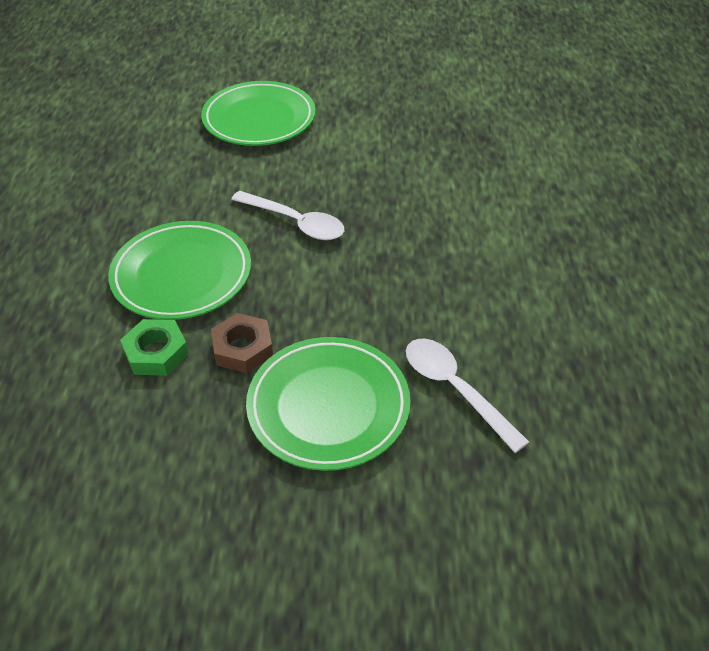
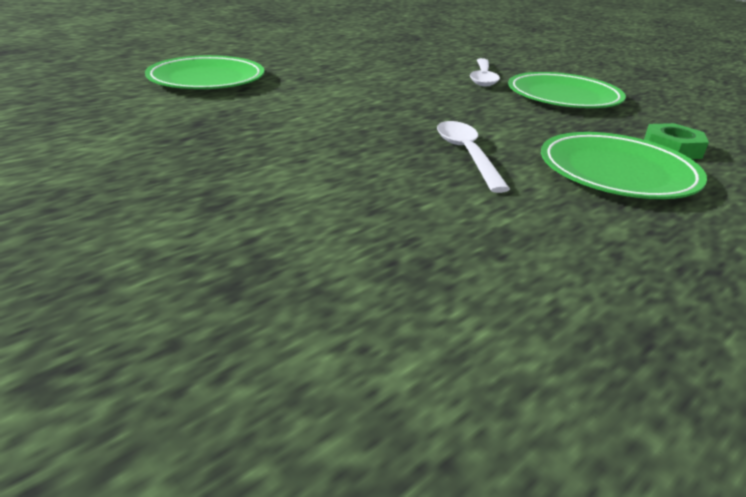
camera: 135 degrees left, 15 degrees down
(243, 348) = (597, 127): brown nut -> none
(259, 119) = (347, 252): green plate -> green plate (207, 79)

